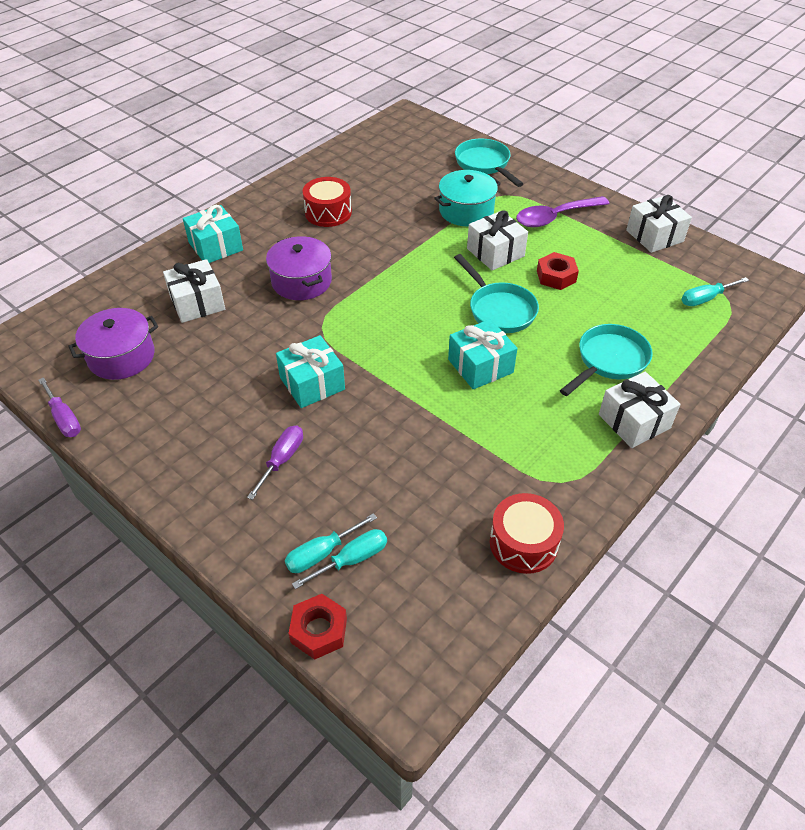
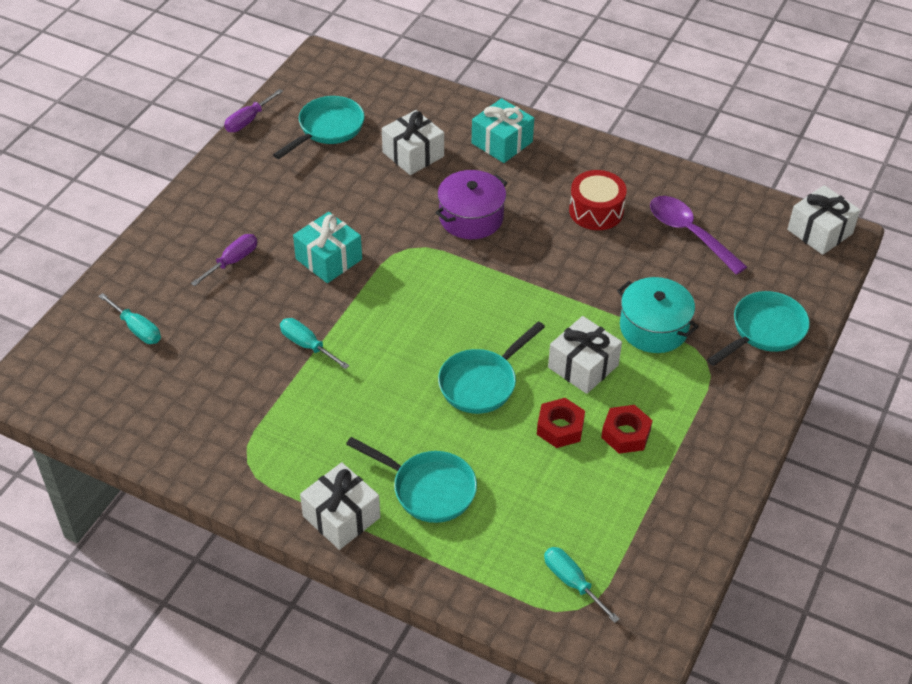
camera: 75 degrees right, 0 degrees up
(121, 357) = (327, 129): purple pot -> turquoise pan
(282, 460) = (233, 261): purple screwdriver -> purple screwdriver turned 60 degrees counterclockwise
(319, 630) = (70, 323): red nut -> red nut (625, 434)
(321, 553) = (140, 309): turquoise screwdriver -> turquoise screwdriver (307, 345)
(480, 366) = (388, 379): turquoise gift -> none
(523, 543) = (171, 441): red drum -> none
(555, 217) = (679, 415): purple spoon -> purple spoon (689, 233)
(654, 236) = (684, 524): white gift -> white gift (820, 232)

